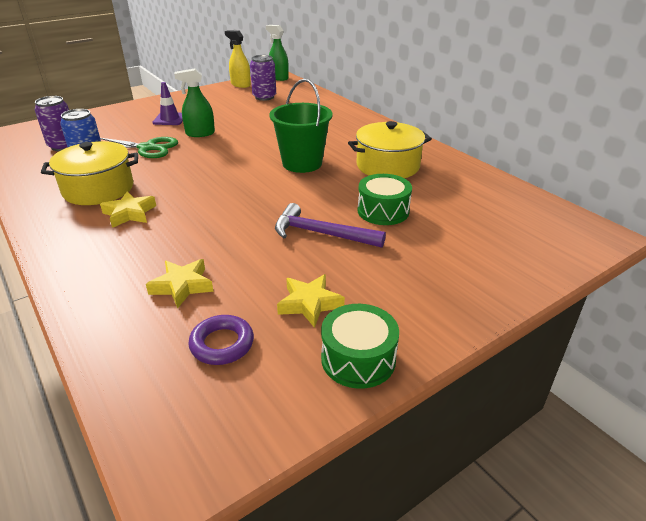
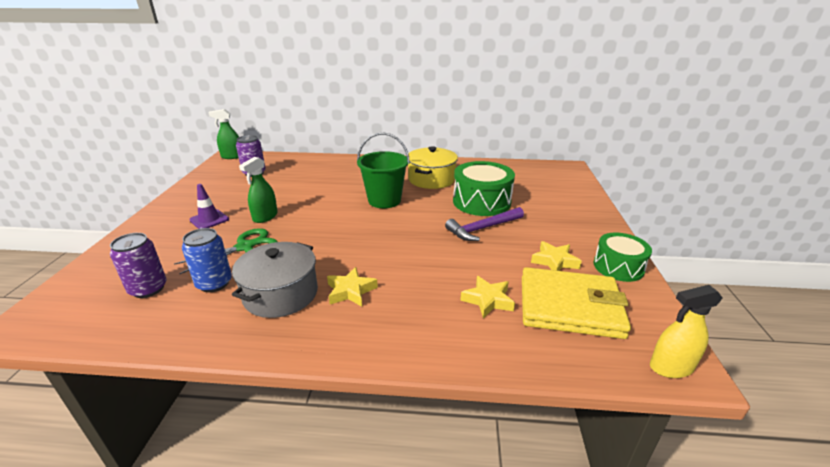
camera: 50 degrees left, 5 degrees down
(98, 189) = (280, 294): yellow pot -> grey pot
(222, 344) = (569, 306): purple ring -> yellow wallet
(240, 85) = (210, 172): yellow spray bottle -> yellow spray bottle (671, 367)
(383, 211) = (481, 202): green drum -> green drum, size x1.56

